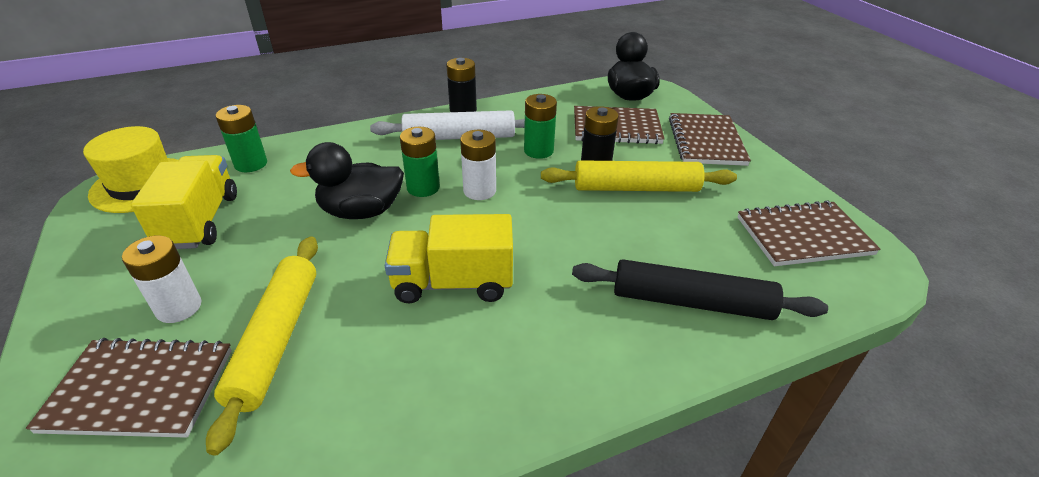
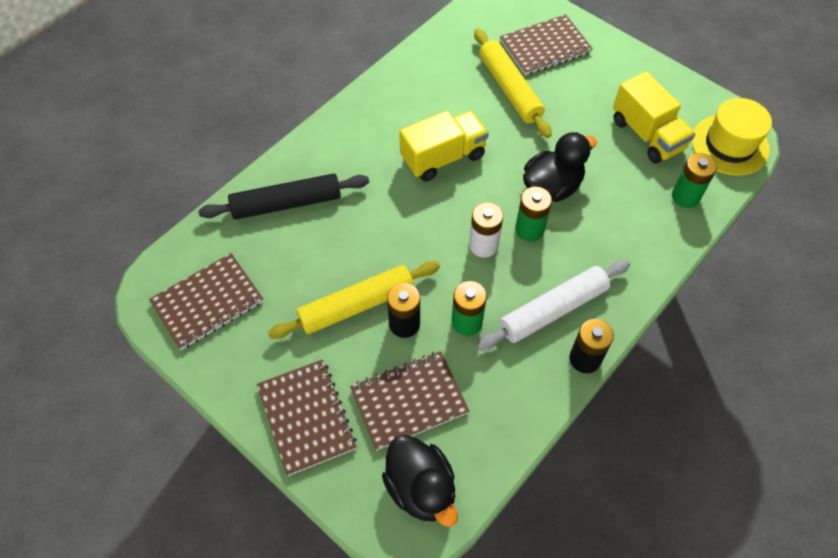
camera: 155 degrees right, 20 degrees up
(179, 307) = (580, 83): white battery -> none

